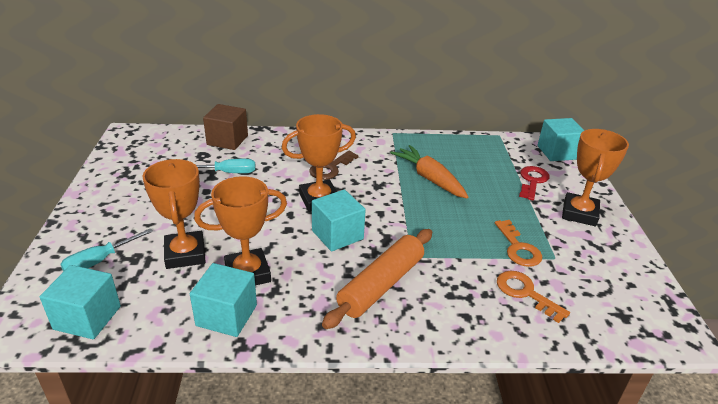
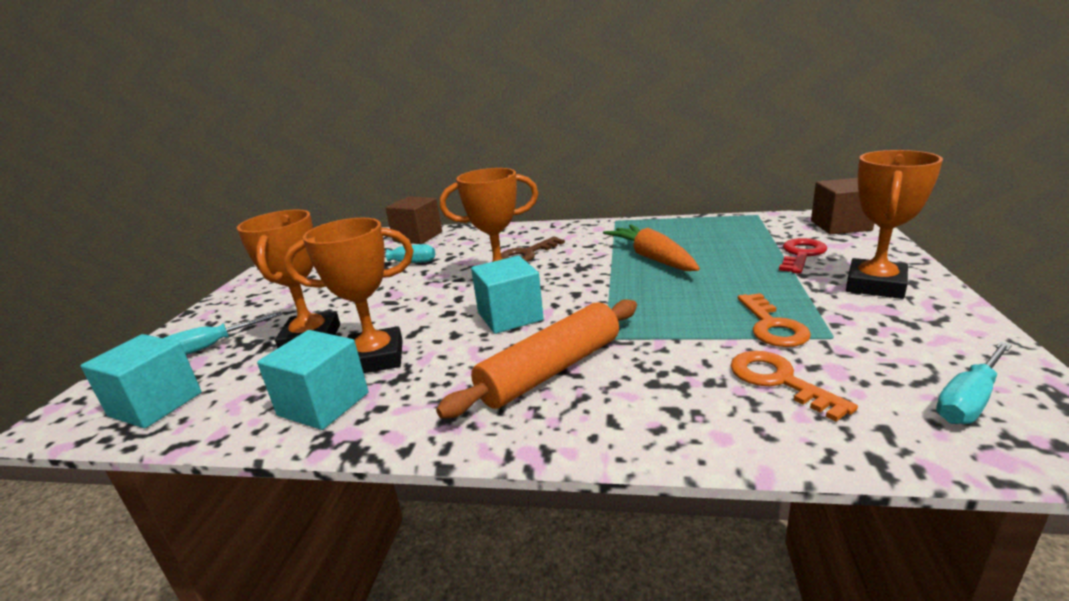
camera: 15 degrees right, 10 degrees down
(557, 152) = (840, 226): turquoise cube -> brown cube
(627, 306) = (969, 400): none -> turquoise screwdriver

